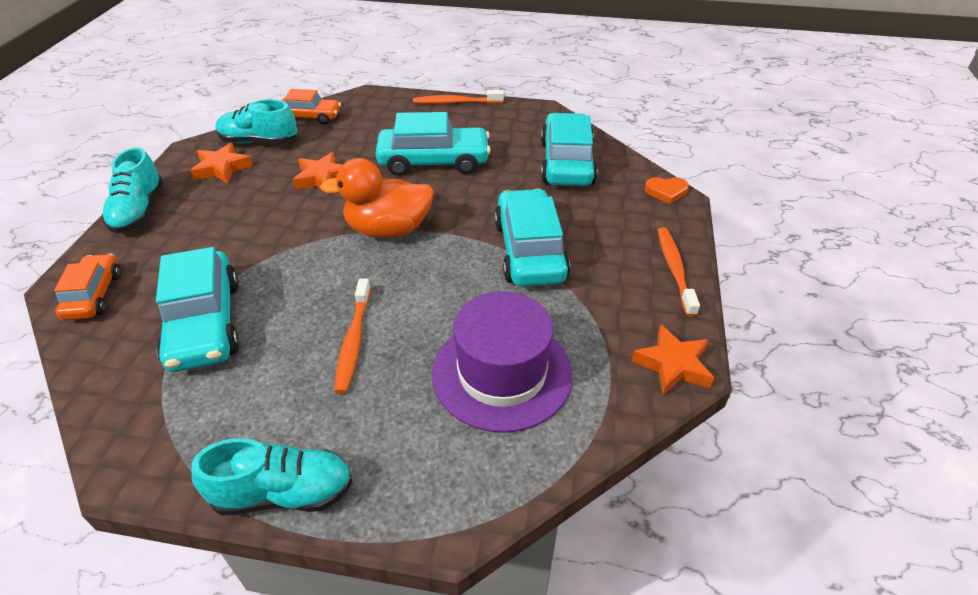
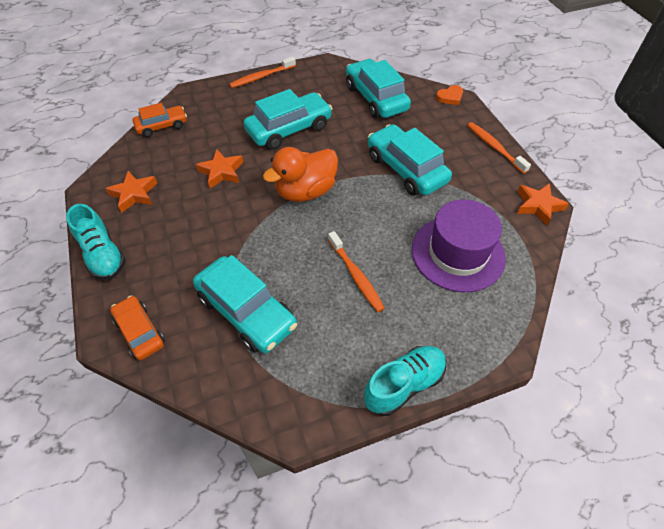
camera: 30 degrees left, 10 degrees up
(259, 141) = (141, 161): turquoise shoe -> none

